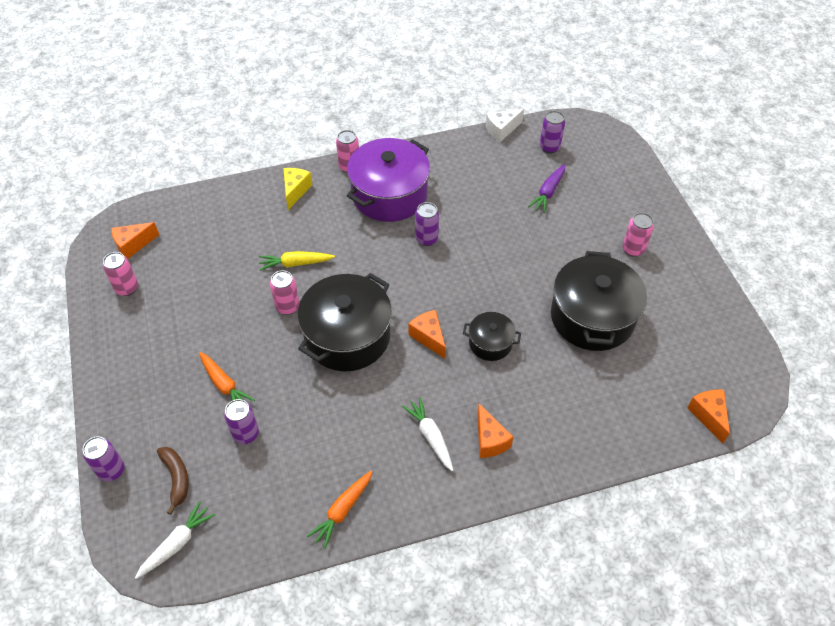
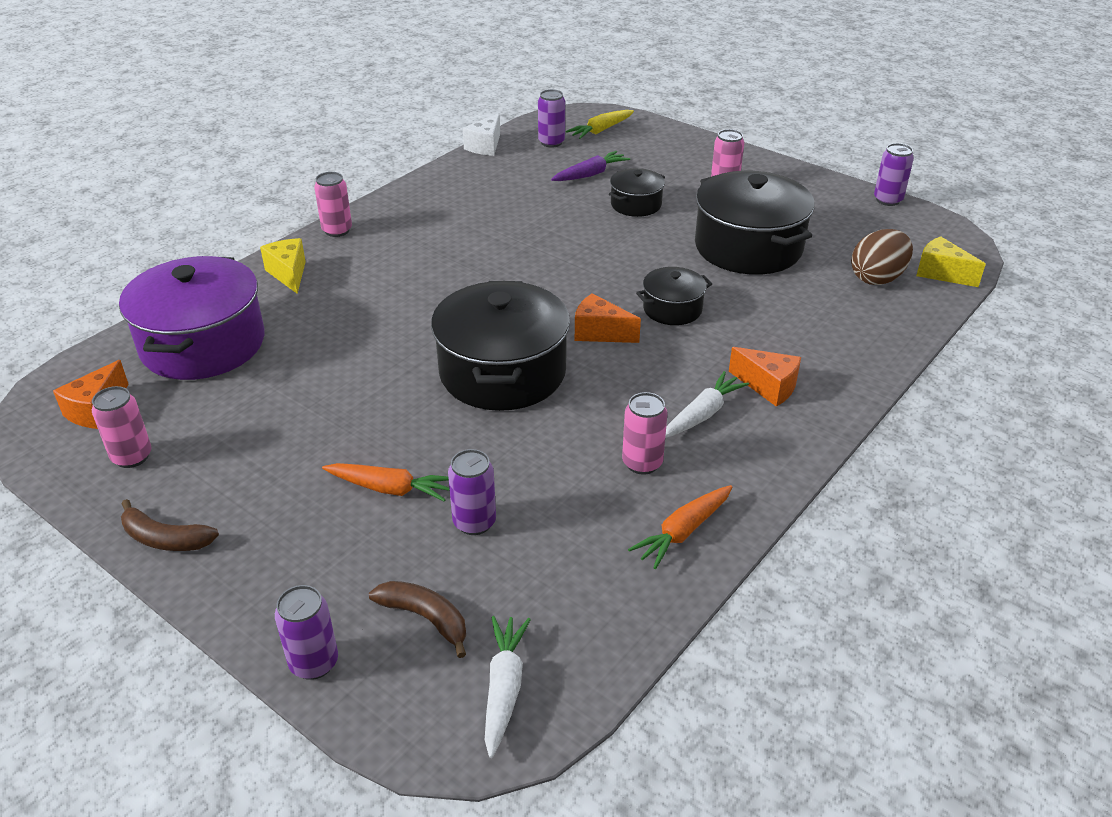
camera: 35 degrees left, 15 degrees down
(105, 352) = (165, 539): none -> brown banana
(287, 307) = (394, 378): pink can -> pink can (642, 463)
(295, 263) = (361, 336): yellow carrot -> yellow carrot (601, 130)
(342, 510) = (683, 532): orange carrot -> orange carrot turned 45 degrees clockwise
(389, 194) = (414, 236): purple pot -> purple pot (203, 344)
(426, 239) = (501, 255): purple can -> purple can (887, 200)
(430, 436) = (702, 414): white carrot -> white carrot turned 105 degrees clockwise
(548, 192) = (590, 174): purple carrot -> purple carrot turned 120 degrees counterclockwise
(553, 237) = (636, 204): none -> black pot
(655, 394) = (877, 278): none -> brown egg
(708, 416) = (941, 273): orange cheese -> yellow cheese

